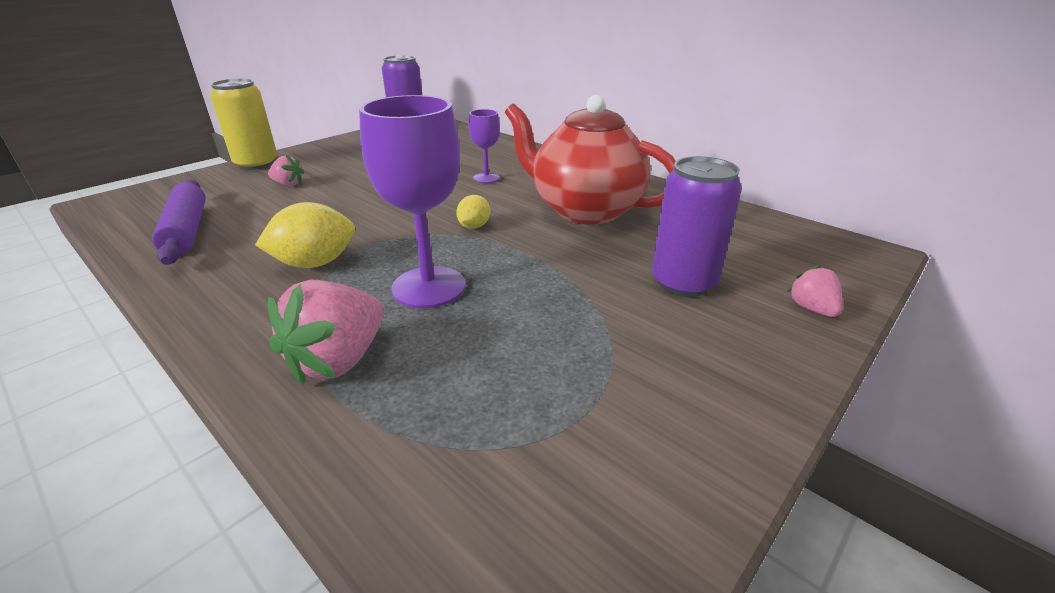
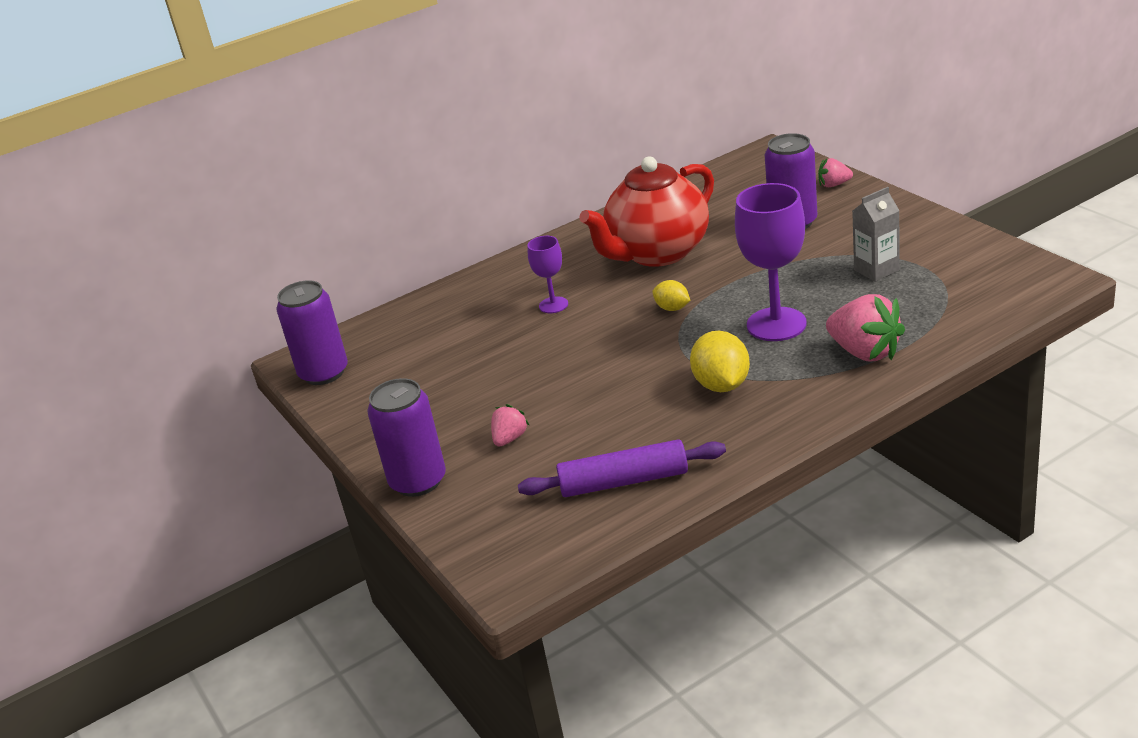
camera: 70 degrees left, 0 degrees up
(256, 164) = (418, 481): yellow can -> purple can
(565, 361) = (876, 270): none -> grey carton

